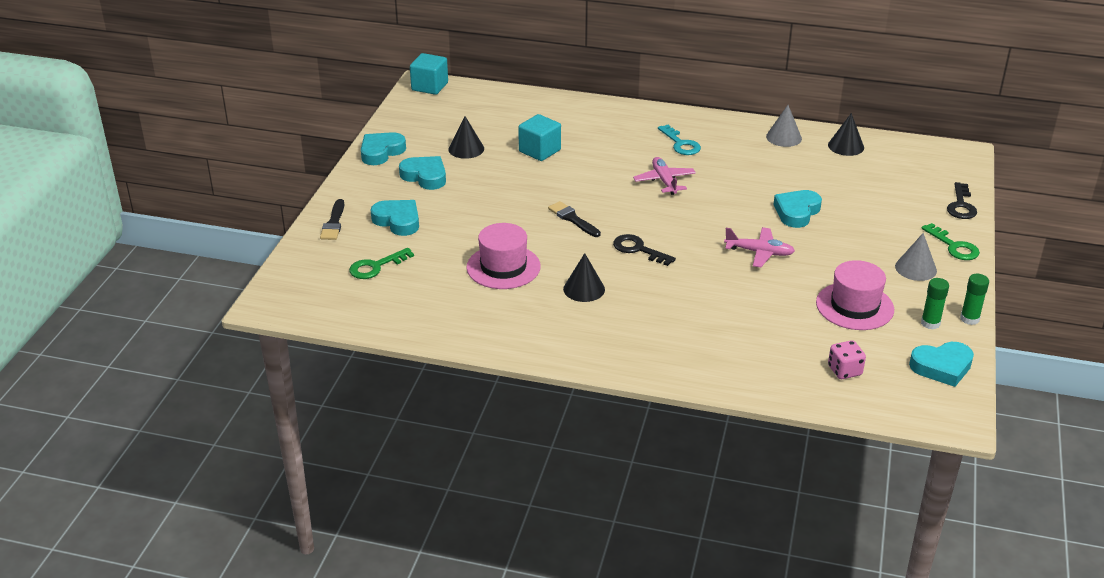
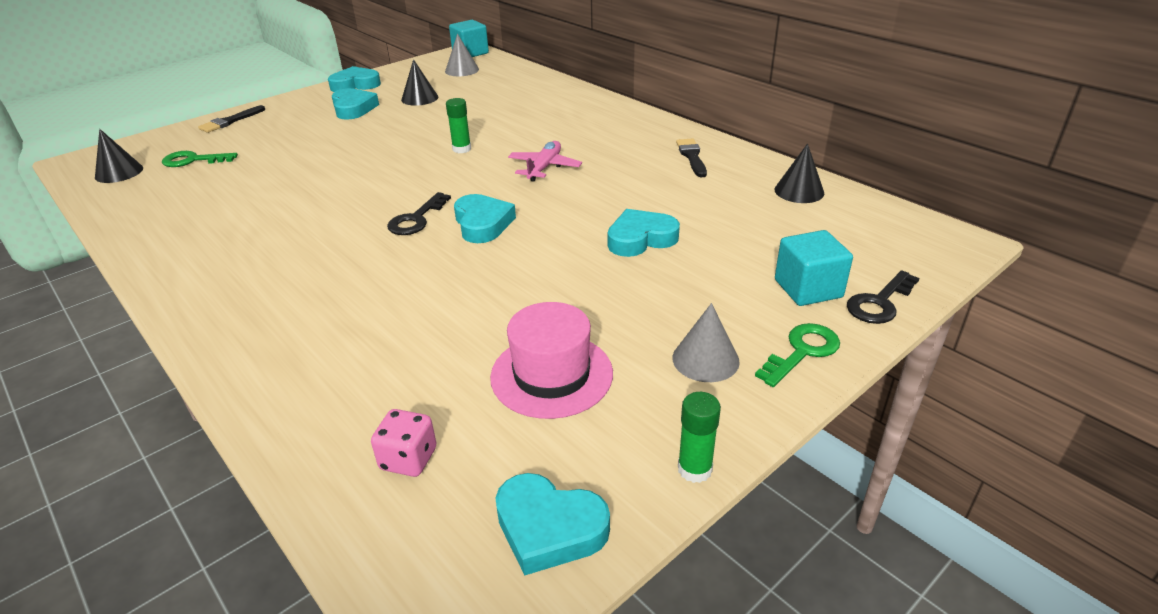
camera: 35 degrees right, 0 degrees up
(398, 221) = (273, 133): turquoise heart -> turquoise heart (482, 224)
(503, 267) = (278, 193): pink hat -> none
(539, 151) = (474, 114): turquoise cube -> turquoise cube (808, 289)
(573, 219) = (406, 174): black brush -> black brush (692, 156)
(584, 289) = (305, 237): black cone -> black cone (119, 172)
(638, 249) = (416, 219): black key -> black key turned 135 degrees counterclockwise
(681, 144) = (612, 141): turquoise key -> none
(759, 252) = (533, 266): pink plane -> none
(784, 137) = (734, 164): grey cone -> grey cone (462, 70)
(930, 323) = (624, 447): green glue stick -> green glue stick (462, 149)
(954, 246) = (802, 352): green key -> green key turned 135 degrees counterclockwise

